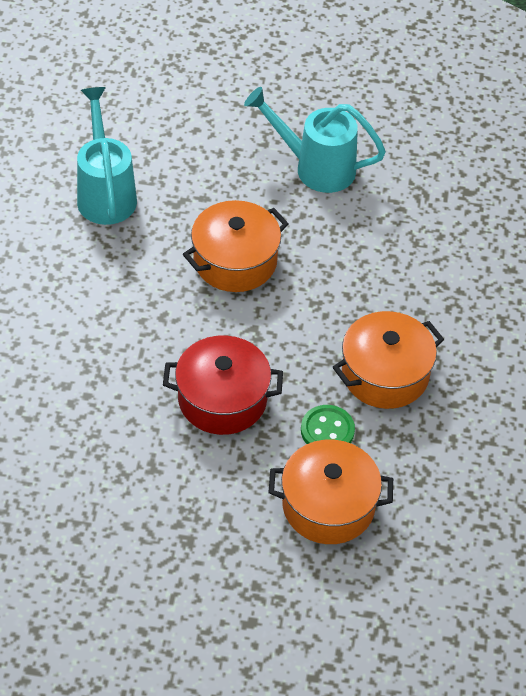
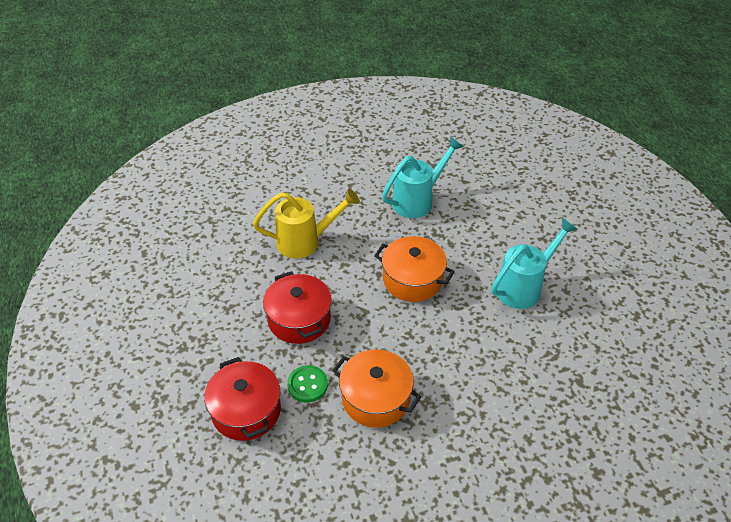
camera: 65 degrees right, 5 degrees down
(93, 339) = (305, 241): none -> yellow watering can
(315, 167) = (524, 287): turquoise watering can -> turquoise watering can turned 60 degrees clockwise
(328, 505) = (246, 411): orange pot -> red pot

